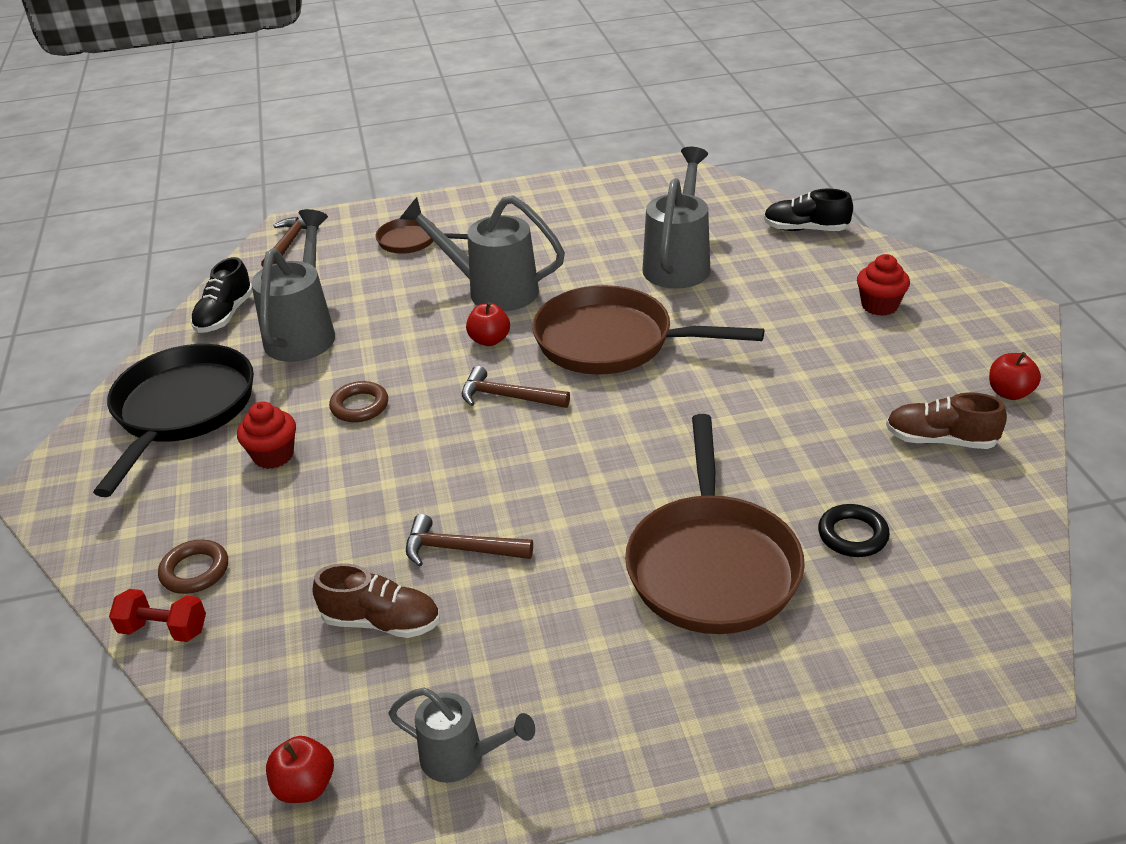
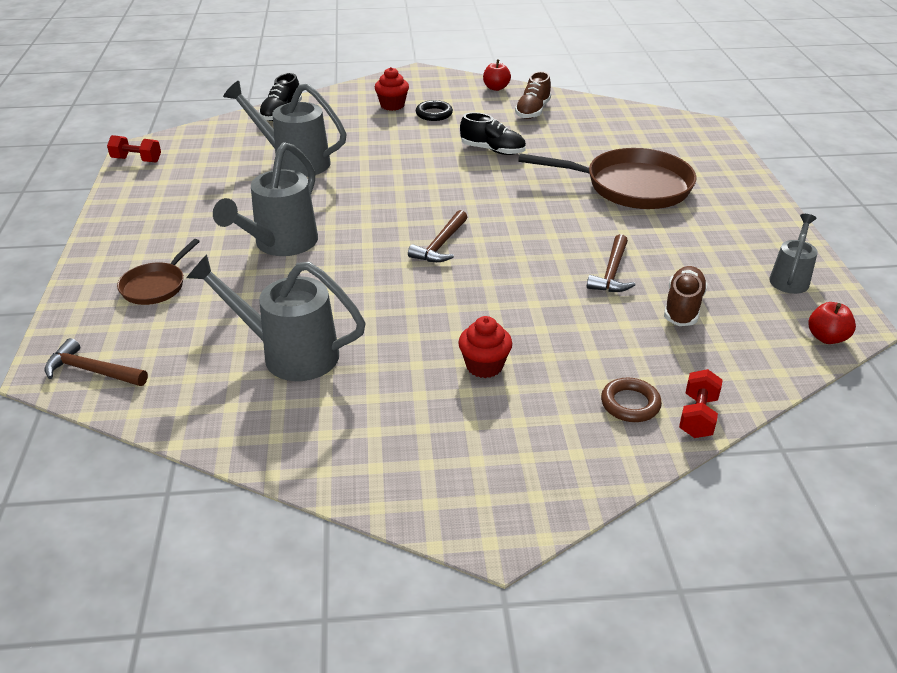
camera: 85 degrees left, 0 degrees up
(182, 411) = (394, 433): black pan -> none
(225, 315) = (221, 414): black shoe -> black shoe (492, 150)
(359, 406) = (427, 318): brown ring -> none
(489, 340) = (358, 249): red apple -> none
(613, 342) = (388, 197): brown pan -> none
(646, 173) = (137, 160): none -> red dumbbell
(852, 535) = (608, 145): black ring -> black ring (434, 114)

